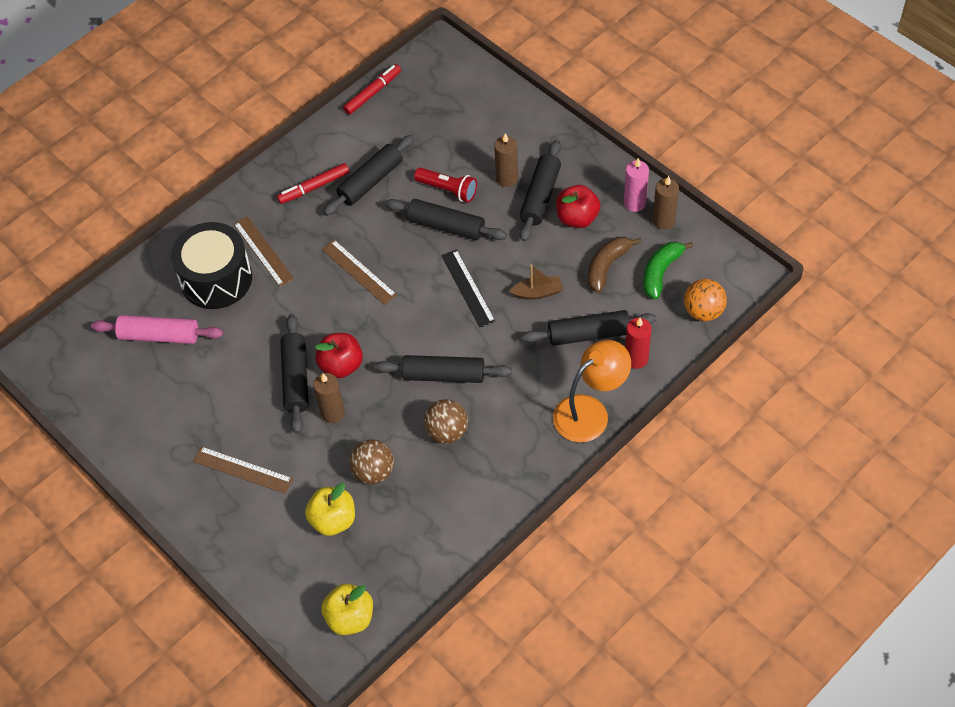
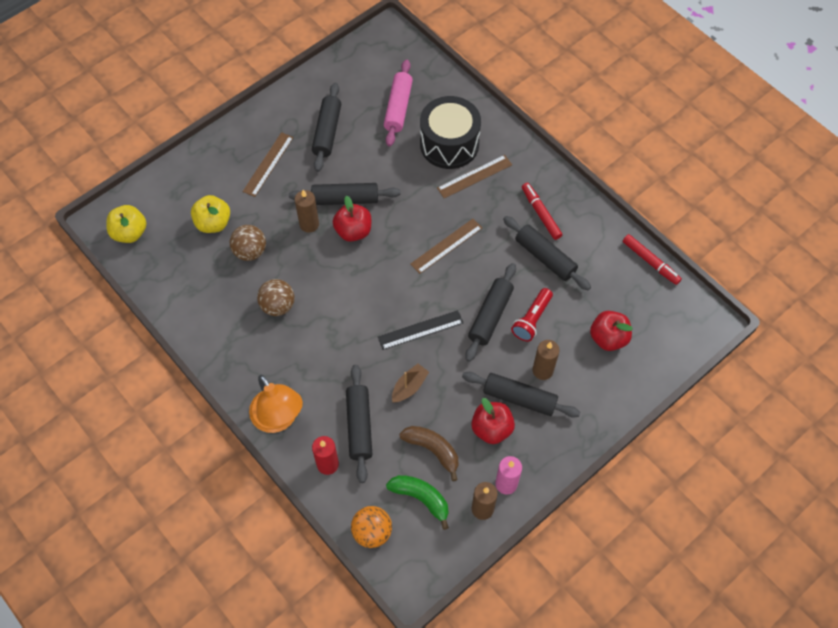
camera: 90 degrees right, 5 degrees up
(443, 375) = (333, 306): black rolling pin -> black rolling pin (327, 132)
(465, 126) = (608, 338): none -> red apple
(537, 292) = (409, 387): brown boat -> brown boat turned 135 degrees counterclockwise

